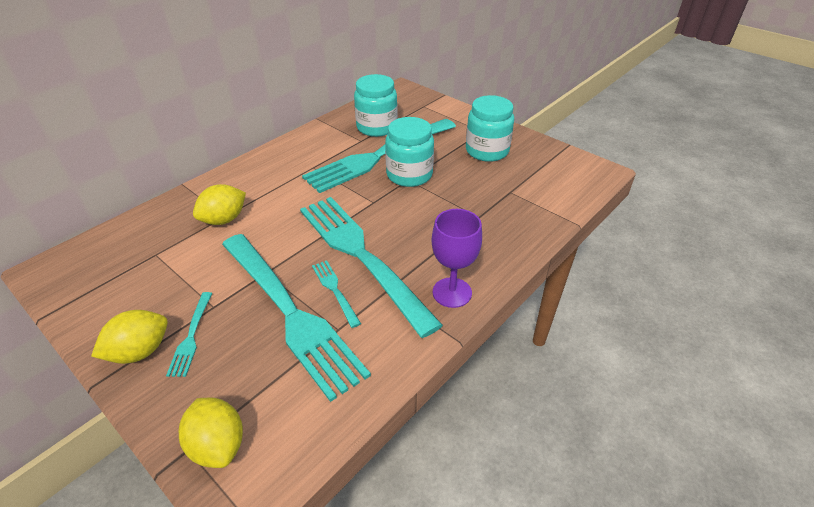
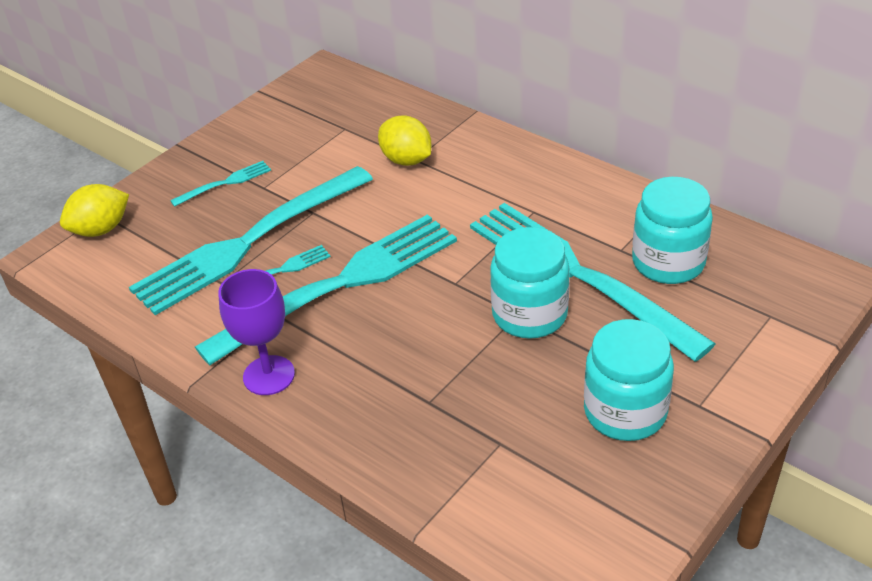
camera: 90 degrees right, 0 degrees up
(140, 351) = (210, 158): yellow lemon -> none
(191, 336) = (225, 183): turquoise fork -> turquoise fork turned 150 degrees clockwise

